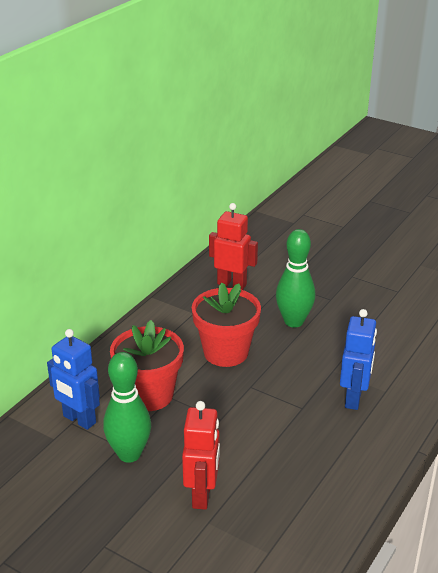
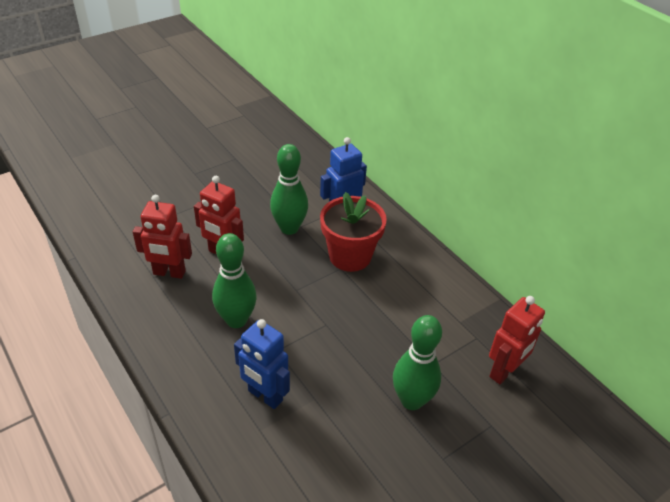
camera: 110 degrees right, 10 degrees up
(226, 352) = (384, 324): red flower pot -> none
(262, 529) = (169, 273): none -> red robot
(288, 447) = (236, 320): none -> green bowling pin

